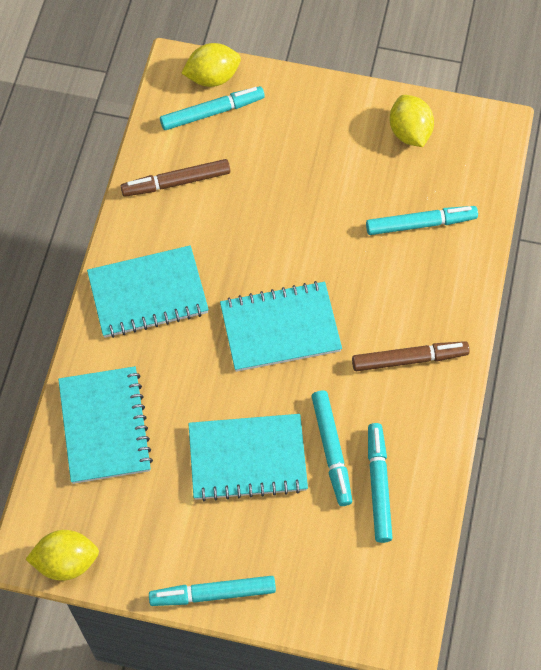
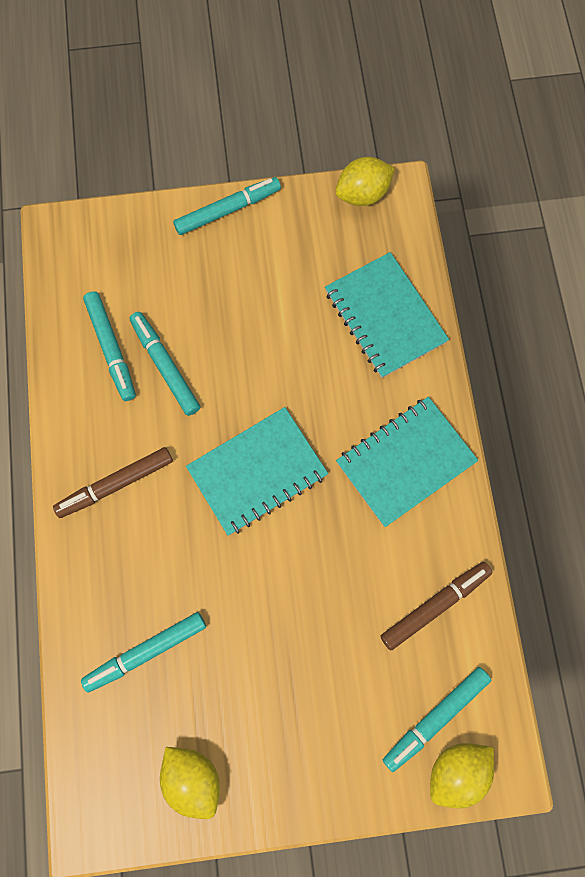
camera: 160 degrees right, 10 degrees up
(247, 458) = (241, 332): turquoise notebook -> none

